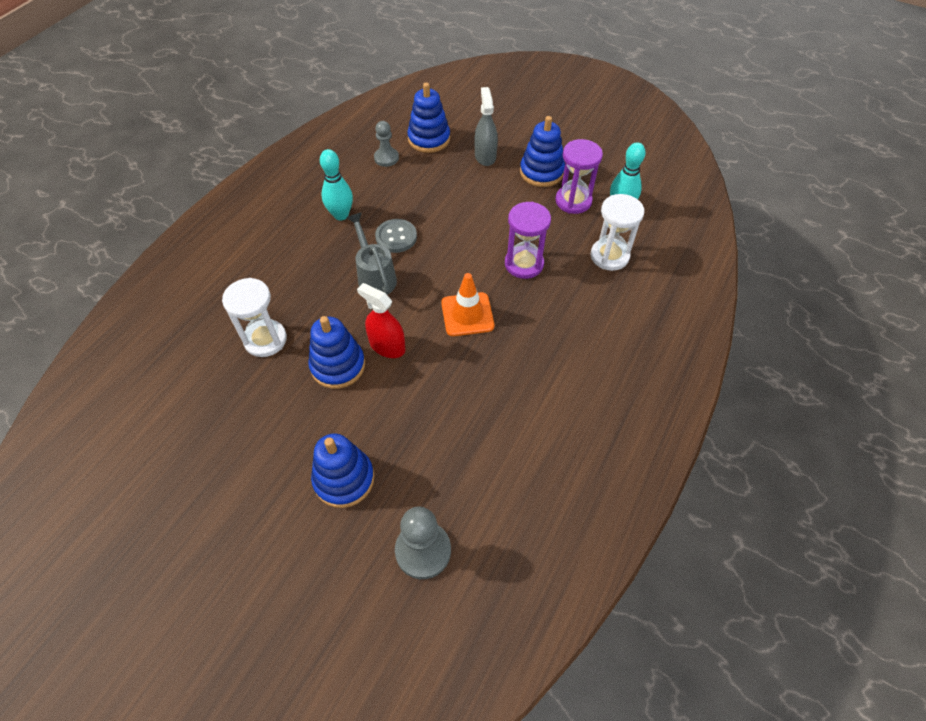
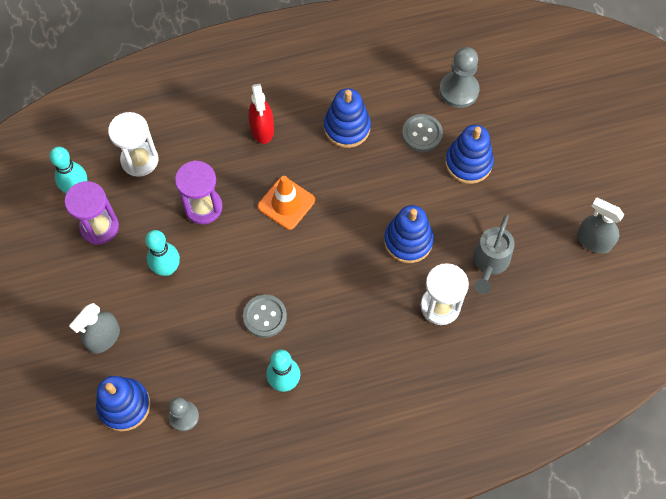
camera: 135 degrees left, 10 degrees up
(153, 507) = (593, 241): none -> grey spray bottle
(375, 277) = (316, 292): grey watering can -> grey watering can (489, 263)
(387, 346) = (362, 227): red spray bottle -> red spray bottle (262, 129)
(416, 469) = (422, 134): none -> grey button
(497, 213) = (167, 268): none -> turquoise bowling pin
(541, 172) = (84, 277): blue stacking toy -> blue stacking toy (347, 127)

